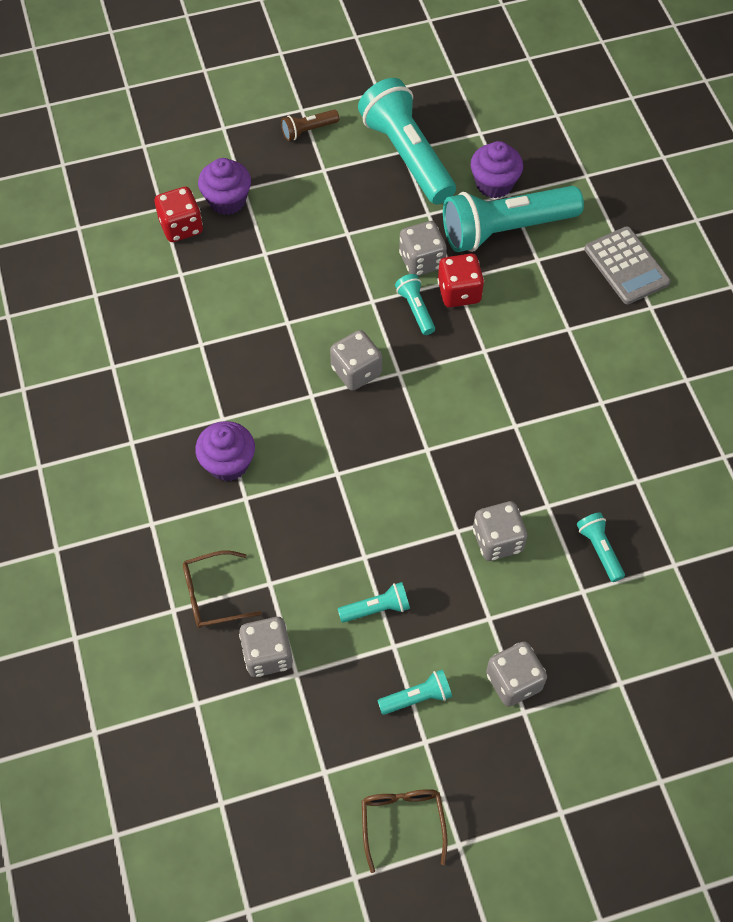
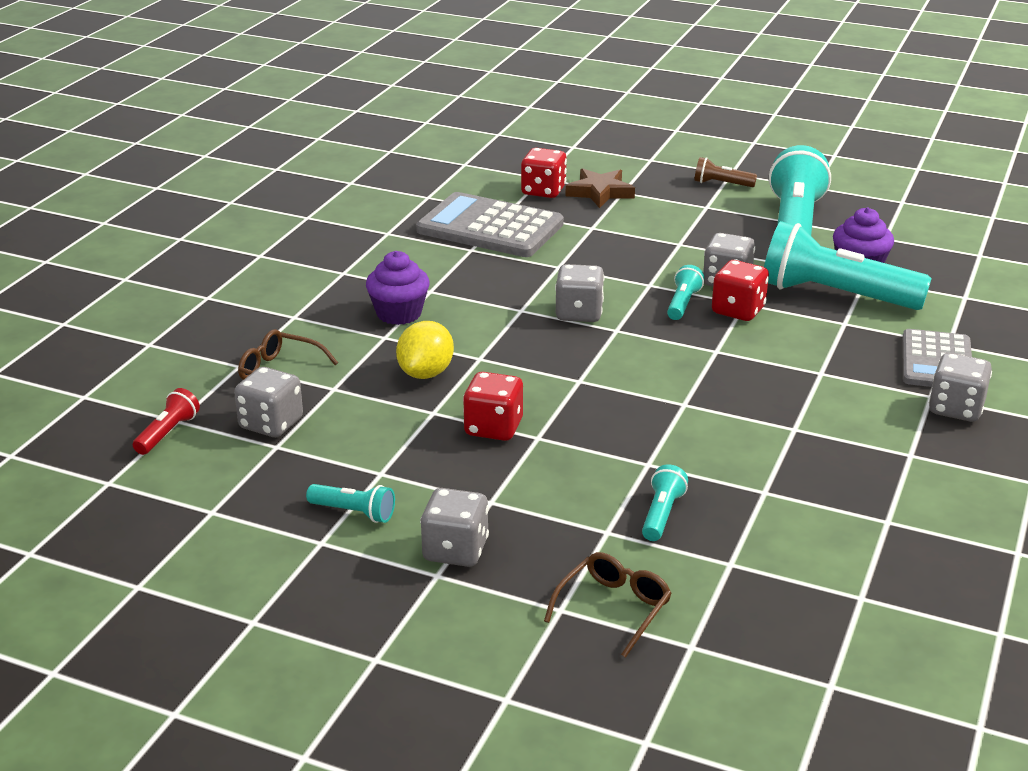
camera: 40 degrees right, 30 degrees down
(187, 305) = (490, 227): none -> grey calculator
(205, 721) = (168, 433): none -> red flashlight
(227, 200) = (600, 192): purple cupcake -> brown star
(317, 518) = (426, 373): none -> yellow lemon
(376, 608) = (398, 445): turquoise flashlight -> none
(402, 822) = (227, 578): brown glasses -> brown glasses (613, 608)
(420, 543) = (493, 428): none -> red dice
(497, 540) = (567, 460): grey dice -> grey dice (956, 409)

